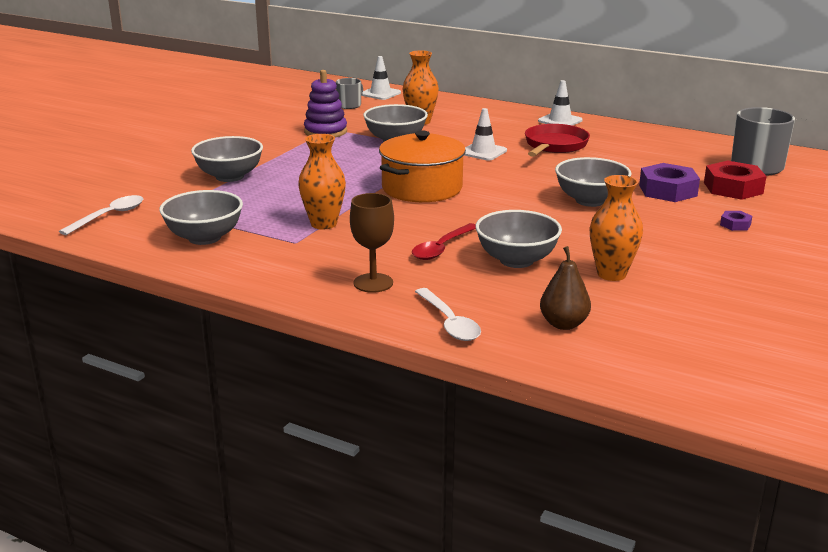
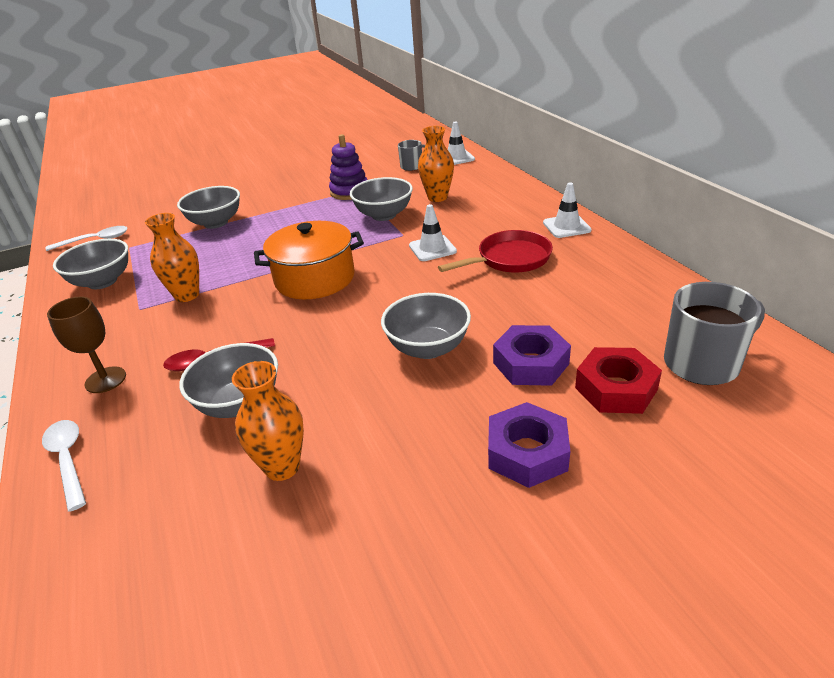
camera: 40 degrees right, 10 degrees up
(449, 323) = (68, 460): white spoon -> white spoon turned 135 degrees clockwise
(563, 324) = (133, 517): brown pear -> none
(735, 225) = (527, 452): purple nut -> purple nut, size x2.07

